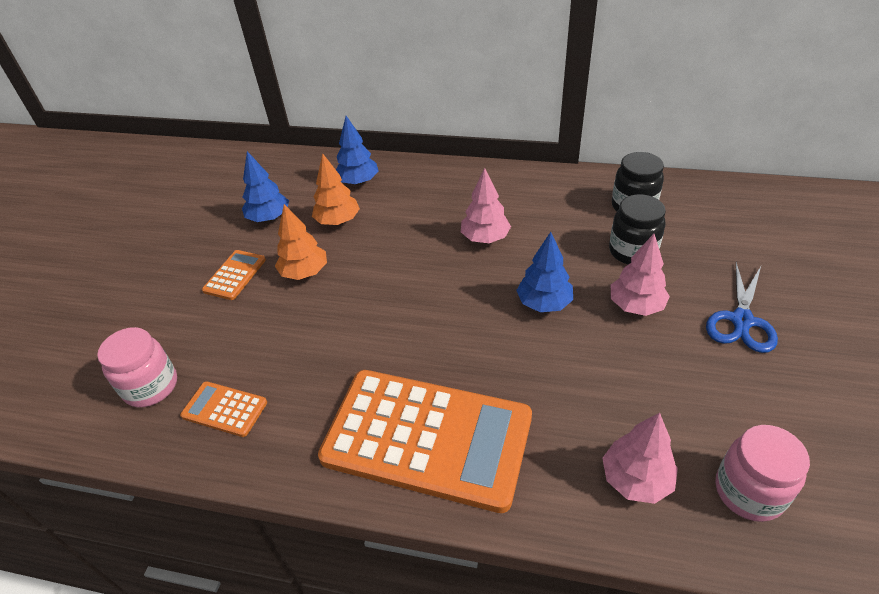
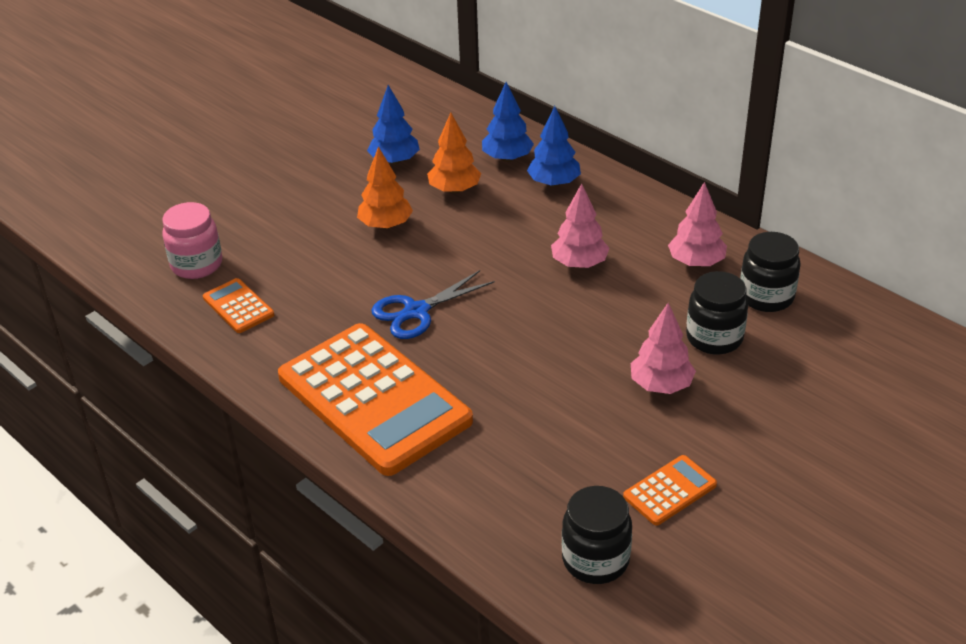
camera: 30 degrees right, 5 degrees down
(235, 275) = (325, 202): orange calculator -> orange calculator (669, 491)
(544, 303) = (575, 344): blue tree -> blue tree (554, 183)
(635, 479) = (511, 506): pink tree -> pink tree (696, 262)
(741, 321) = (750, 443): blue scissors -> blue scissors (416, 312)
(749, 491) = (595, 560): pink jar -> black jar

